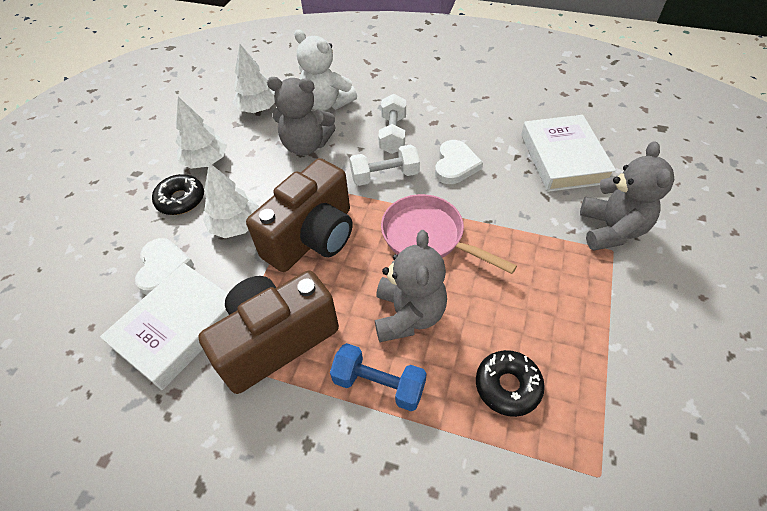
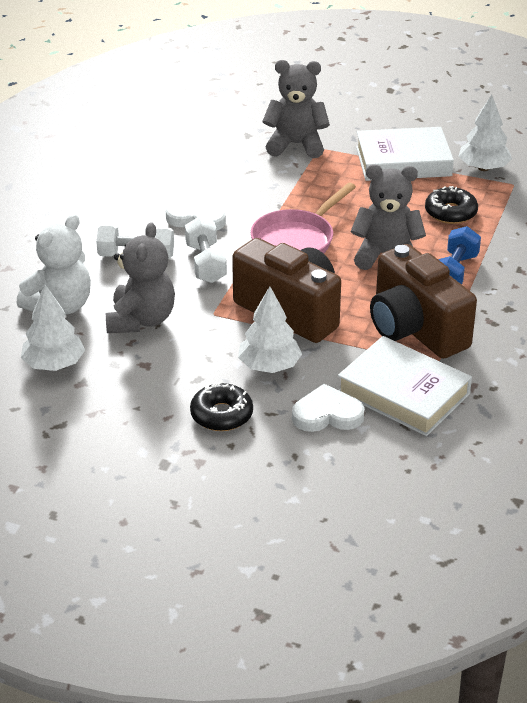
camera: 90 degrees left, 15 degrees down
(206, 161) = (154, 402): white tree -> white tree (483, 168)
(563, 158) = (199, 155): white book -> white book (403, 161)

